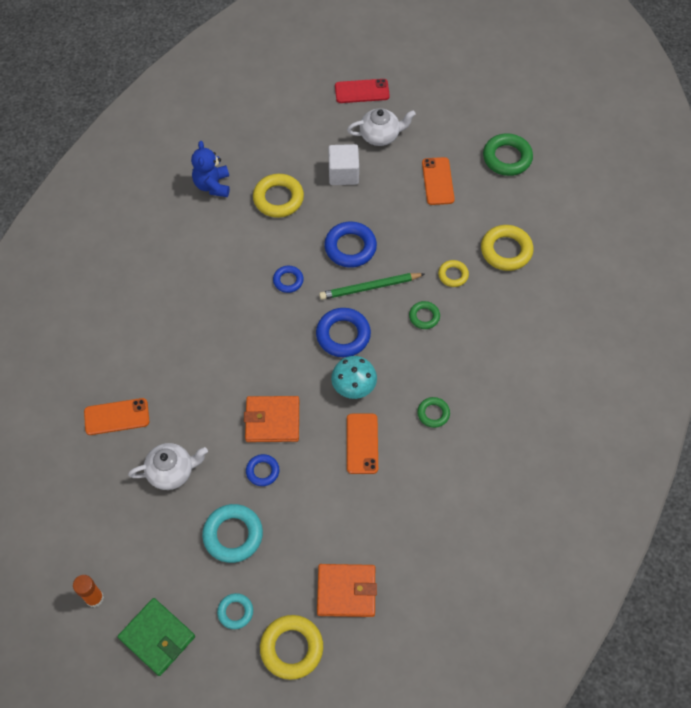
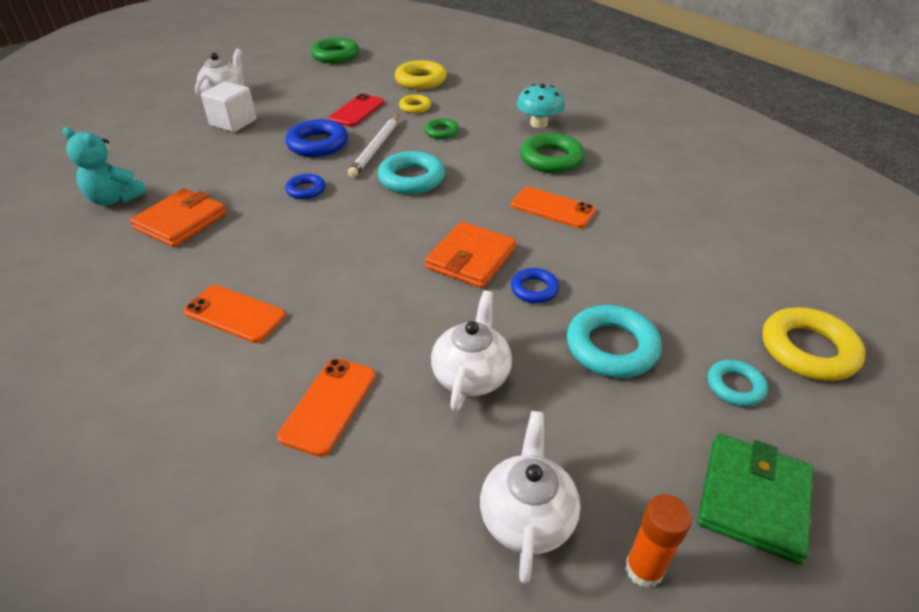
camera: 60 degrees left, 20 degrees down
(97, 538) = (527, 516): none -> white teapot
(157, 637) = (753, 499): green wallet -> green wallet turned 45 degrees counterclockwise
(212, 185) = (115, 199): blue teddy bear -> turquoise teddy bear
(278, 199) = (201, 164): yellow ring -> none
(343, 335) = (411, 179): blue ring -> turquoise ring
(346, 591) = (738, 278): orange wallet -> orange wallet (181, 221)
(354, 386) = (478, 191): turquoise mushroom -> turquoise mushroom (538, 124)
(362, 91) = (165, 89): red phone -> red phone (357, 111)
(370, 287) = (376, 148): green pencil -> white pencil
(433, 413) = (551, 159): green ring -> green ring, size x1.74
(437, 181) = (313, 86): orange phone -> orange phone (235, 314)

